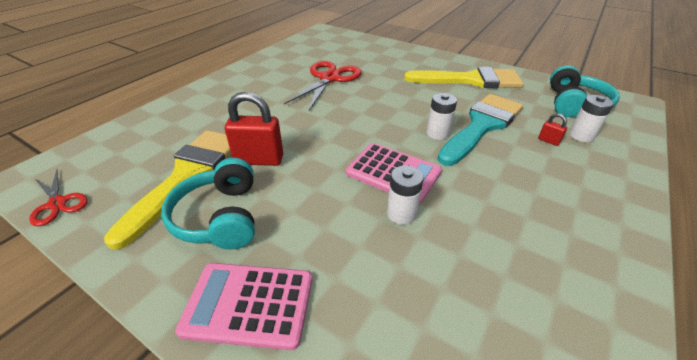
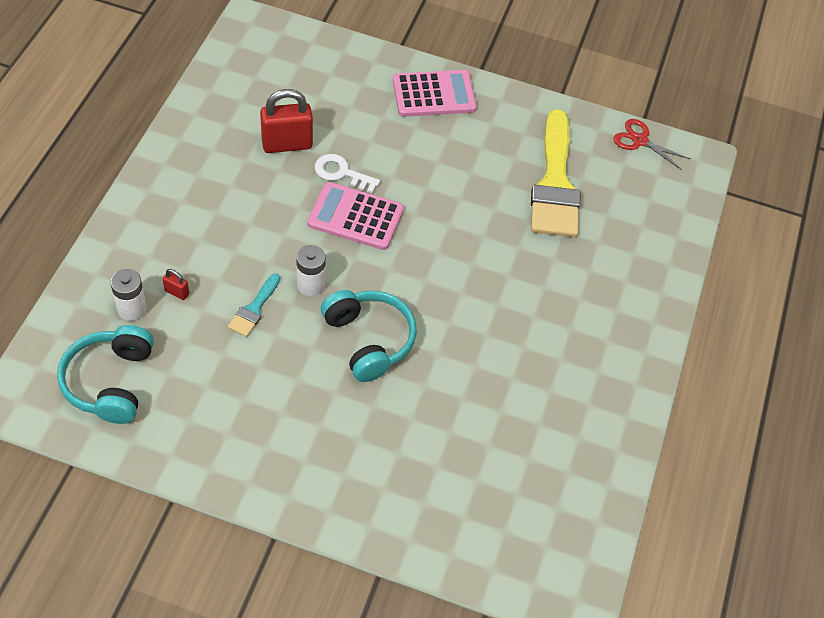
camera: 160 degrees right, 15 degrees up
(220, 217) = (494, 148): turquoise headphones -> turquoise headphones (368, 340)
(259, 160) = (498, 213): red padlock -> red padlock (287, 144)
(329, 78) = (485, 390): red scissors -> none
(401, 213) = (341, 173): white battery -> white key
(470, 80) = (257, 426): yellow brush -> none
(482, 125) = (254, 309): turquoise brush -> turquoise brush, size x0.45

